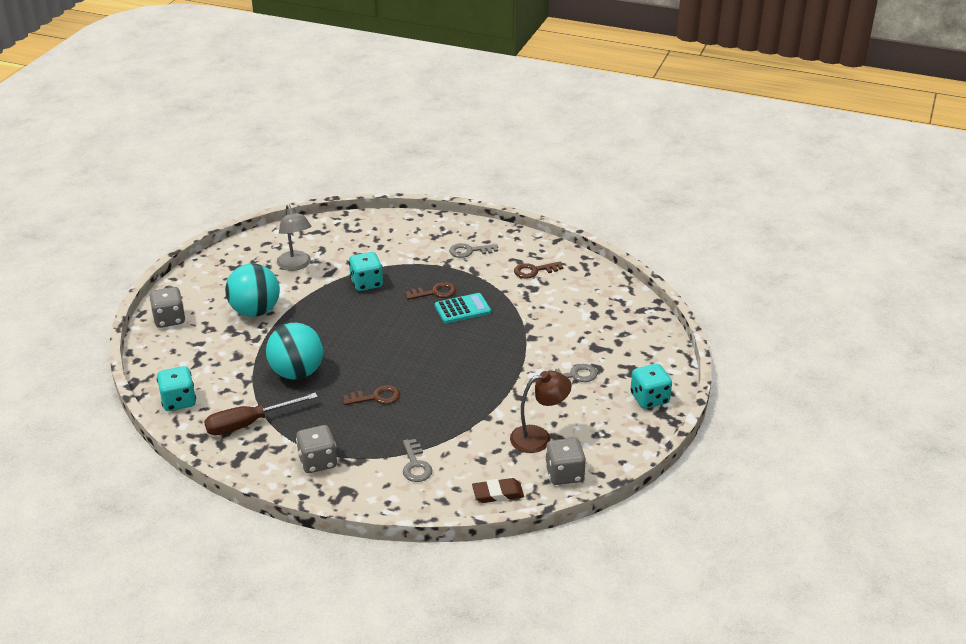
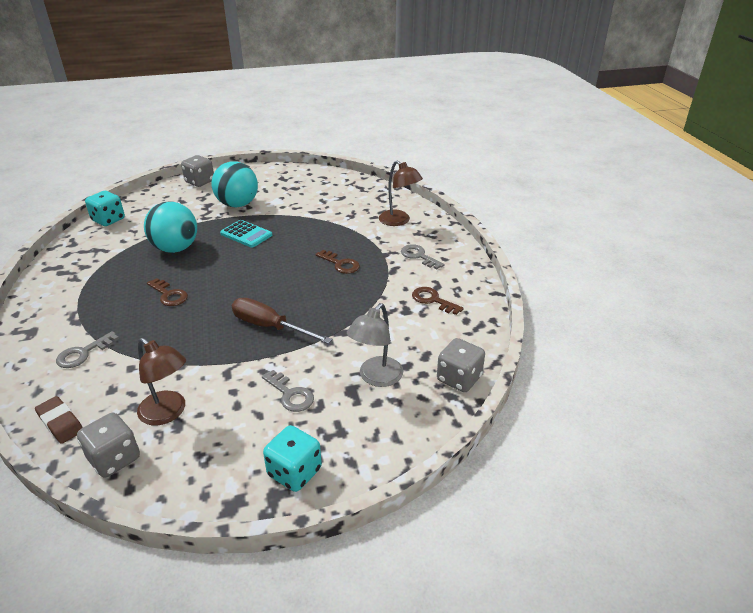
camera: 55 degrees right, 0 degrees up
(249, 424) = (98, 255): brown screwdriver -> brown screwdriver (270, 327)
(296, 265) = (309, 196): grey lamp -> grey lamp (376, 378)
(318, 462) = (64, 302): grey dice -> grey dice (459, 378)
(366, 283) = (318, 230): turquoise dice -> none
(404, 237) = (399, 221): none -> brown lamp
(462, 309) = (331, 286): turquoise calculator -> turquoise calculator (246, 234)

